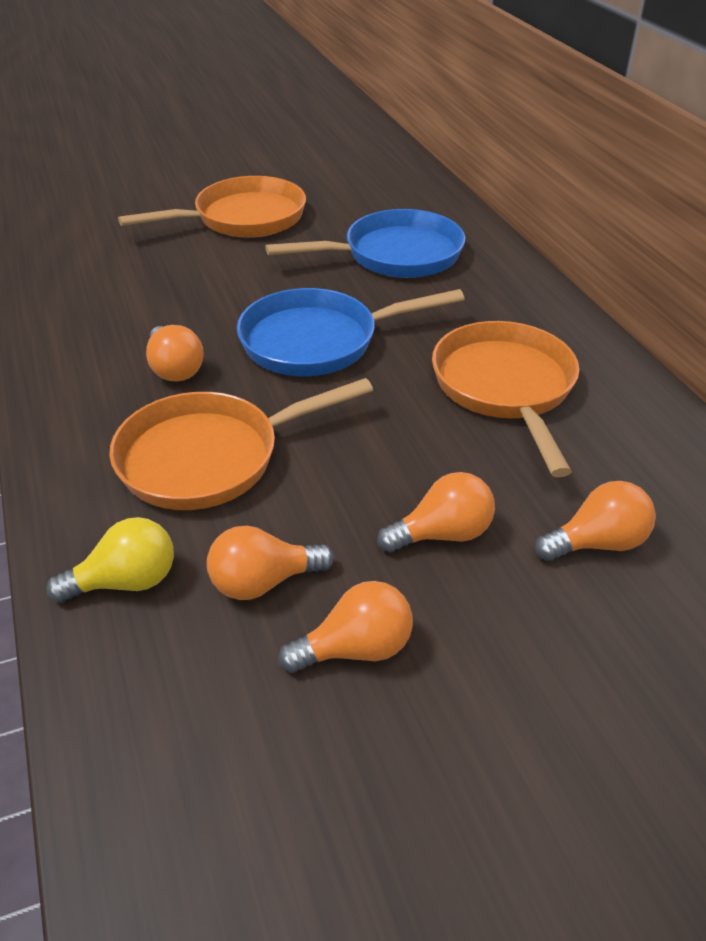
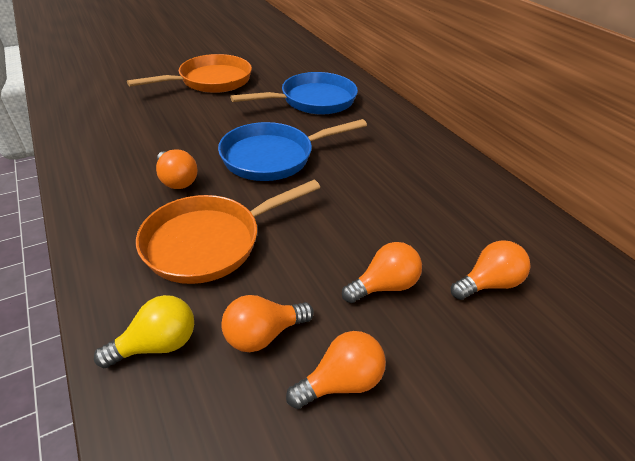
camera: 10 degrees left, 0 degrees up
(505, 388) = (402, 181): orange pan -> none

